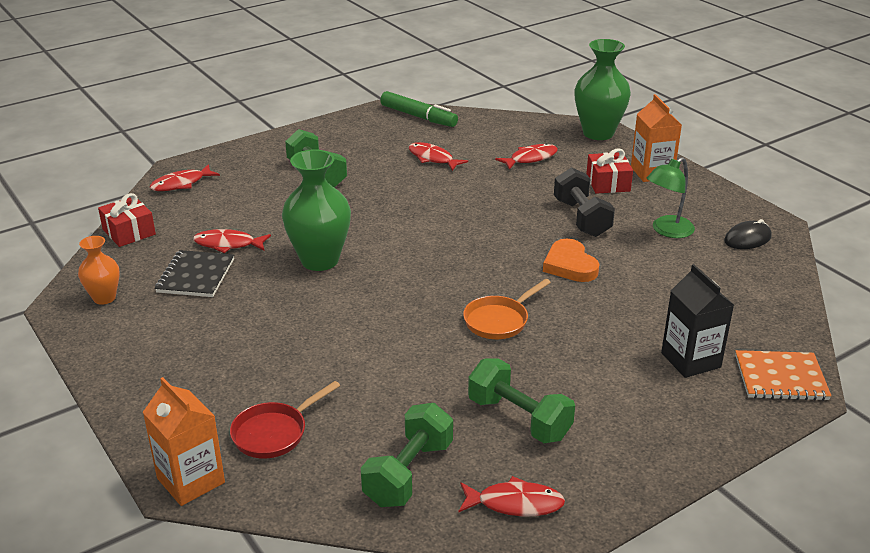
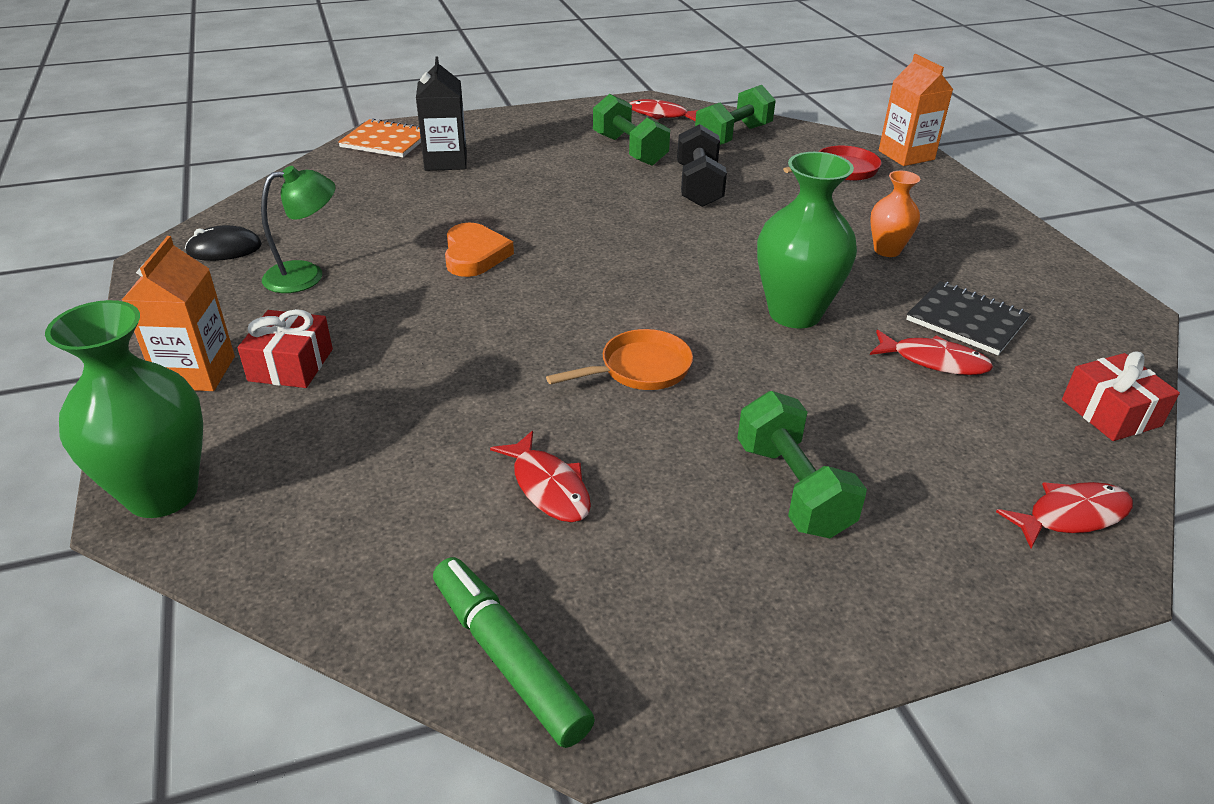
camera: 165 degrees left, 5 degrees up
(104, 298) = (1079, 311): orange vase -> orange vase (887, 250)
(195, 276) = (966, 320): black notebook -> black notebook turned 75 degrees counterclockwise
(499, 320) = (600, 215): orange pan -> orange pan (640, 369)
(530, 158) = (363, 447): red fish -> none
(581, 218) = (397, 312): black dumbbell -> black dumbbell (699, 186)

